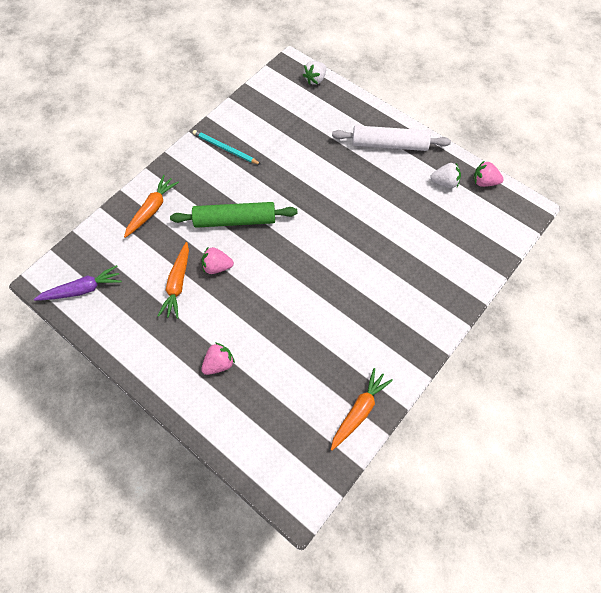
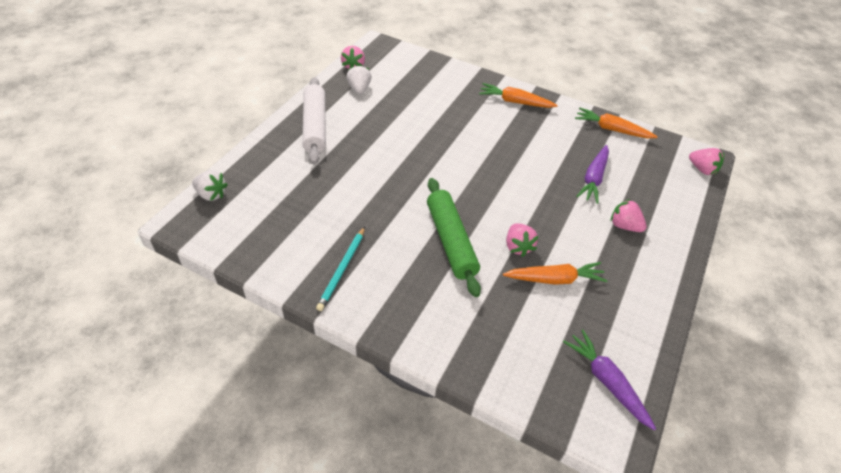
camera: 105 degrees left, 15 degrees down
(152, 209) = (460, 332): orange carrot -> orange carrot (515, 102)
(279, 487) = (702, 169): none -> pink strawberry
(285, 360) = (593, 179): none -> purple carrot

